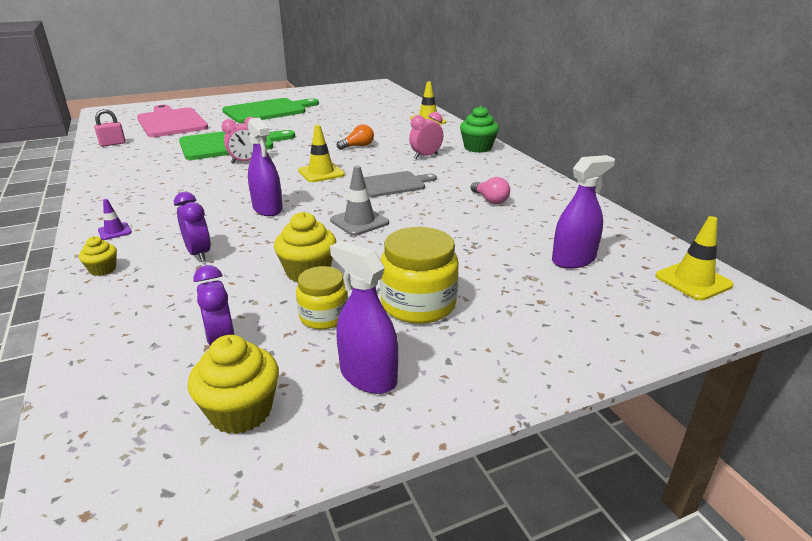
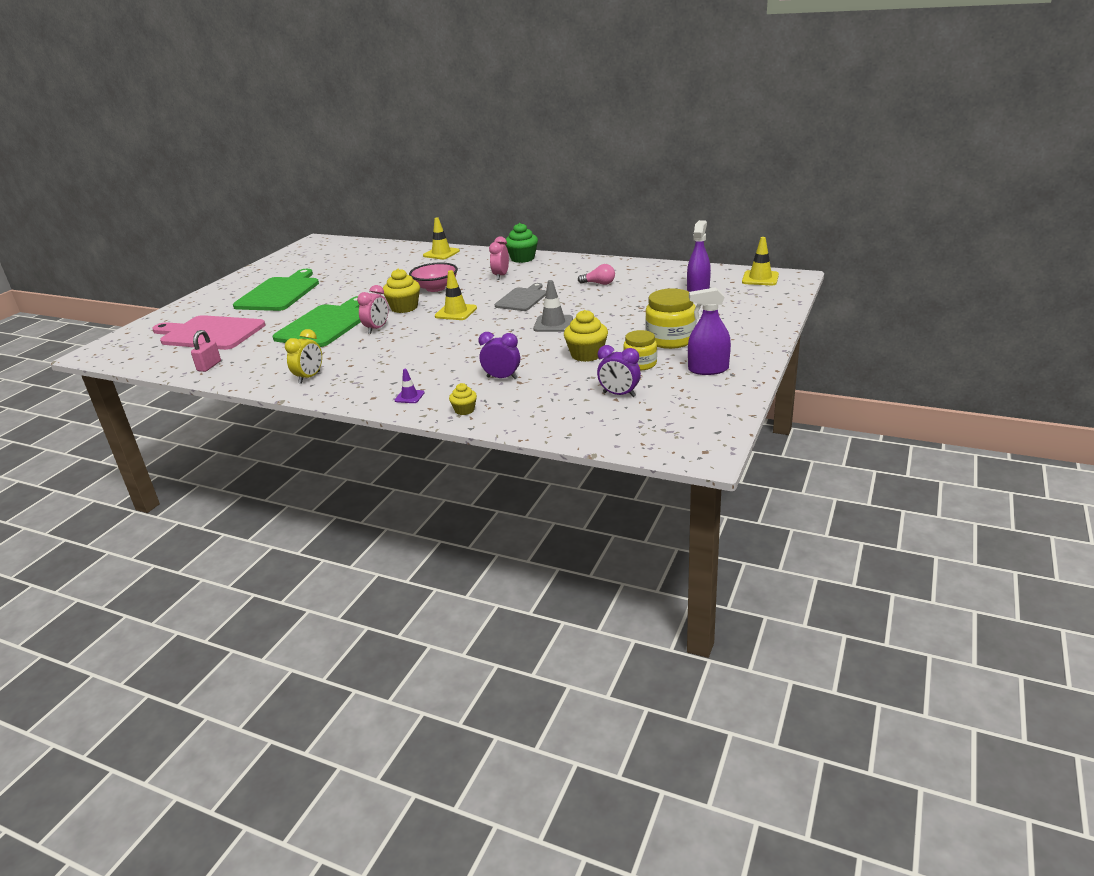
camera: 40 degrees left, 0 degrees up
(122, 179) = (309, 377): none -> yellow clock
(241, 411) = (687, 403): yellow cupcake -> yellow cupcake (404, 308)
(267, 208) = (477, 343): purple spray bottle -> none
(358, 146) = (435, 288): orange light bulb -> pink bowl

